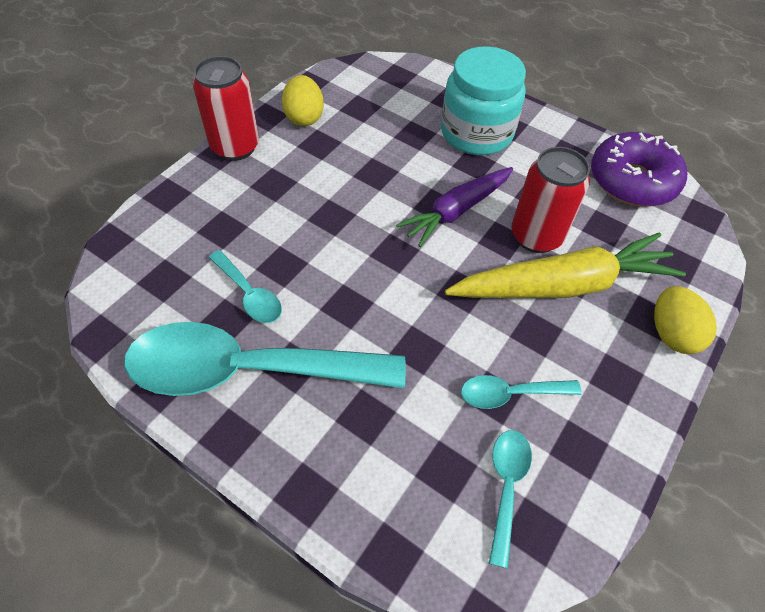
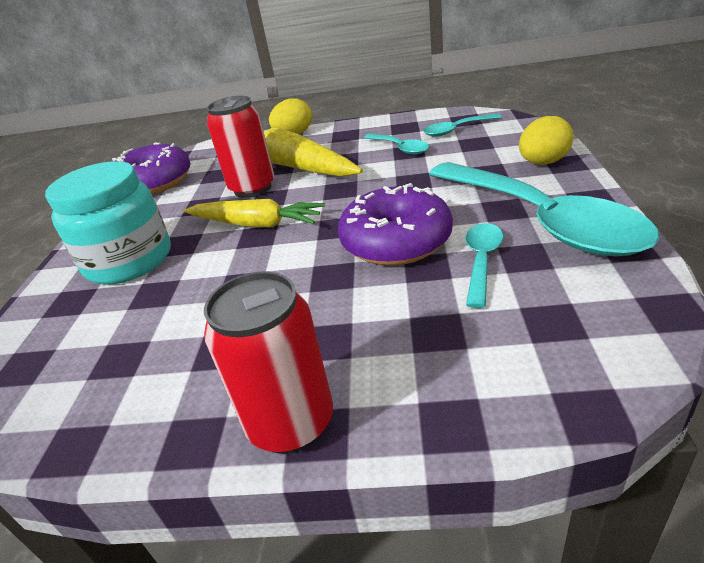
camera: 115 degrees left, 20 degrees down
(304, 117) = (171, 396): yellow egg -> yellow egg (543, 163)
(330, 269) = (396, 241): none -> purple donut
(456, 211) = (256, 224): purple carrot -> yellow carrot

